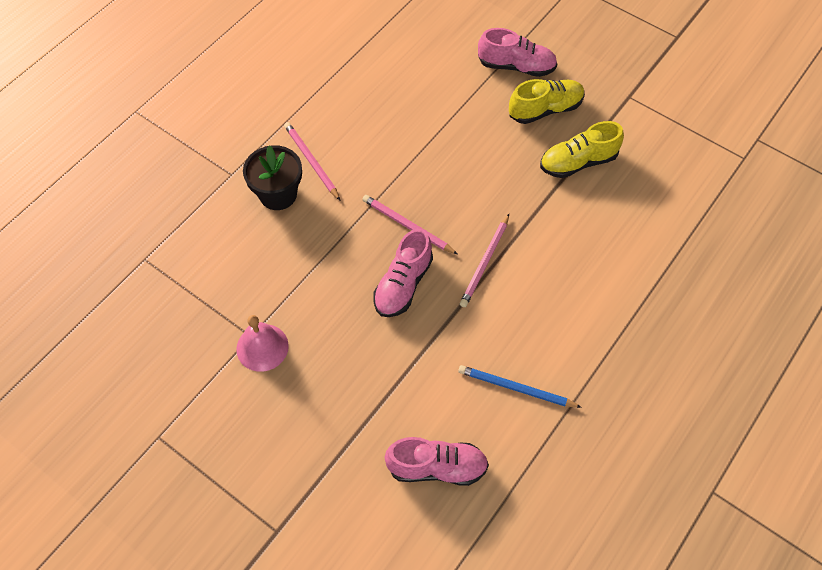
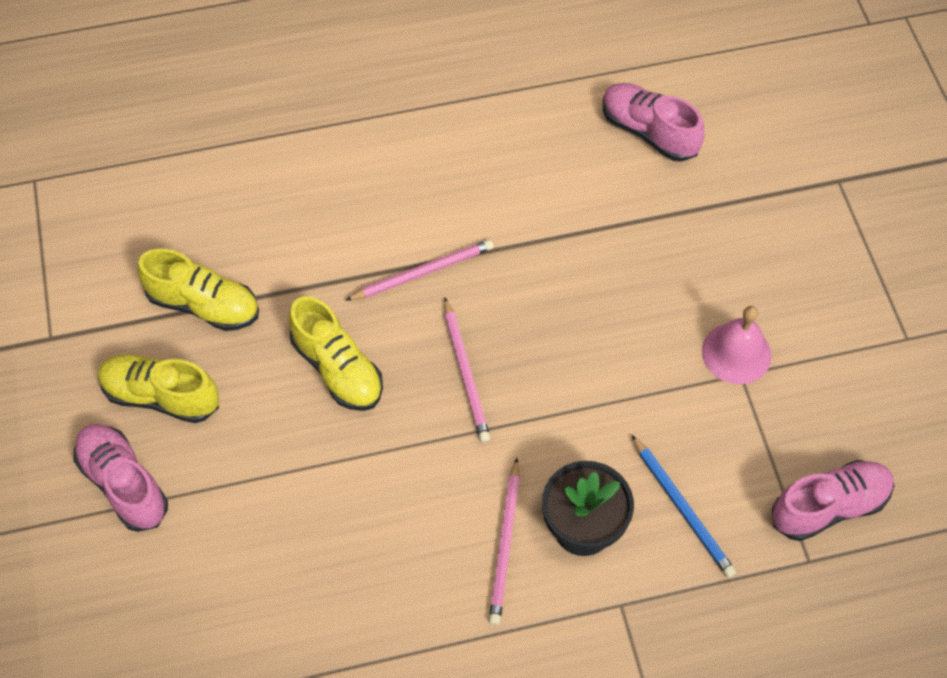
camera: 140 degrees left, 0 degrees up
(403, 284) = (530, 312): pink shoe -> pink shoe (828, 507)
(476, 181) = (337, 368): none -> yellow shoe
(516, 388) = (514, 142): blue pencil -> blue pencil (682, 508)

